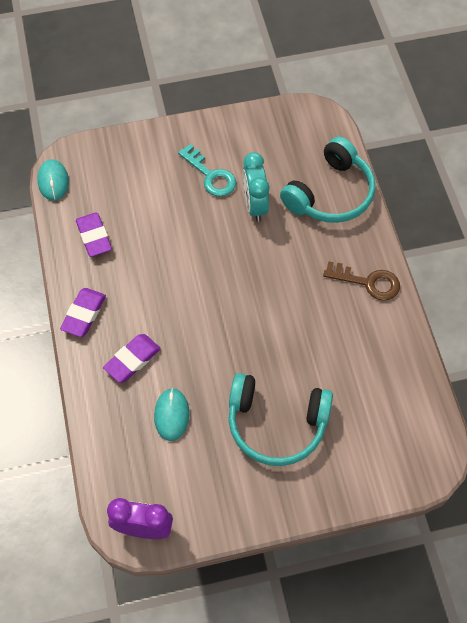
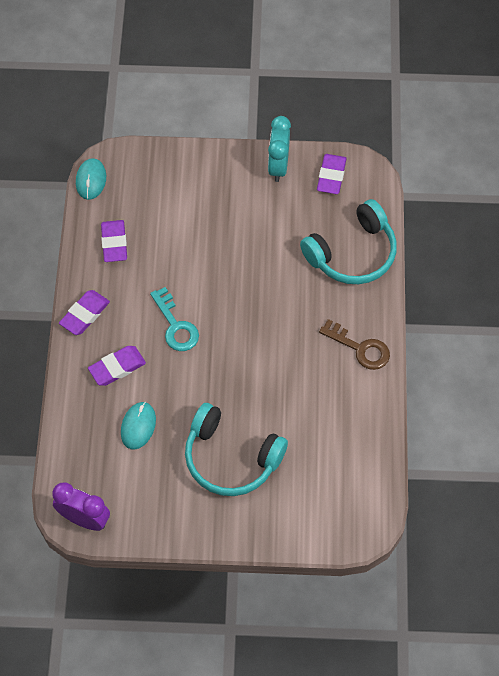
camera: 15 degrees right, 0 degrees up
(210, 175) = (242, 208): turquoise key -> turquoise key (175, 325)
(254, 205) = (275, 248): turquoise clock -> turquoise clock (278, 166)
(286, 127) = (331, 176): none -> purple eraser

